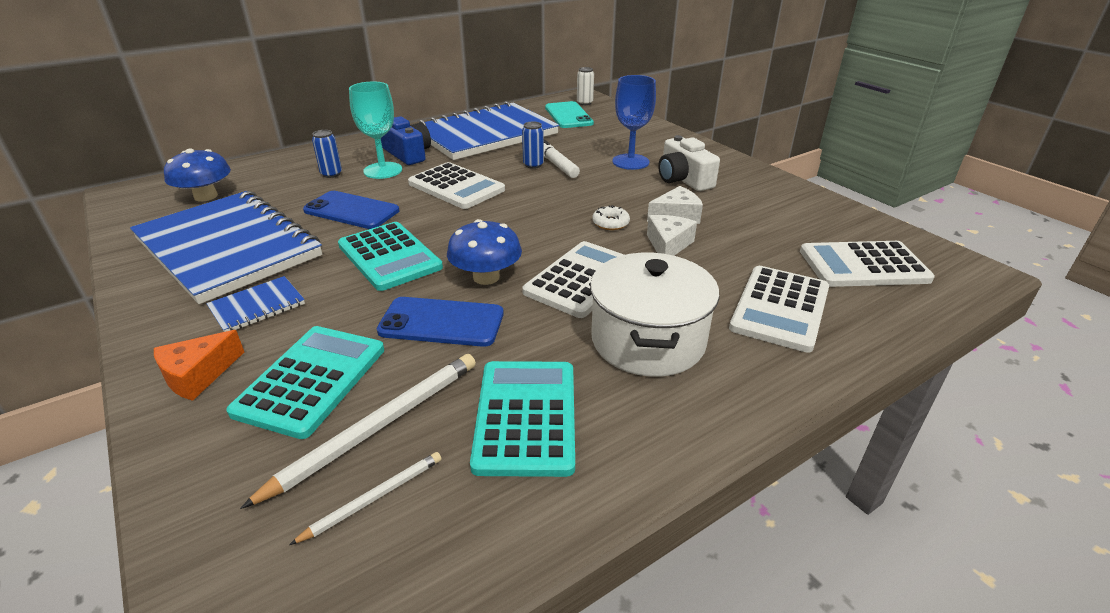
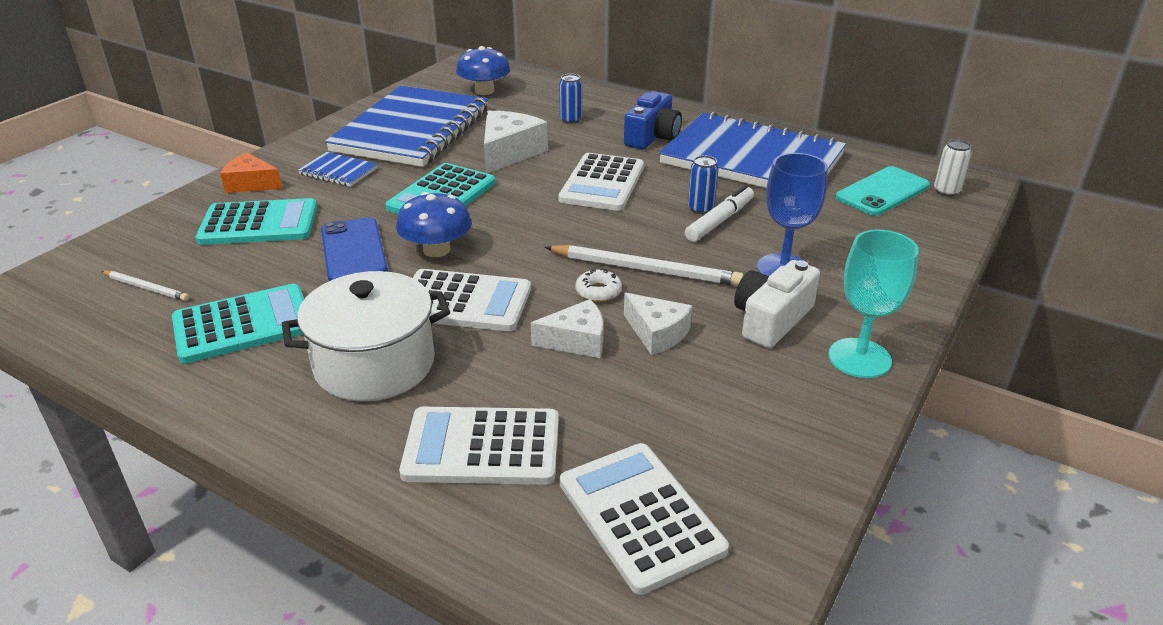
camera: 65 degrees right, 0 degrees up
(351, 211) = (509, 152): blue phone -> white cheese
(378, 426) = (216, 266): white pencil -> white pencil (646, 269)
(383, 170) = (602, 138): turquoise goblet -> turquoise goblet (859, 358)

